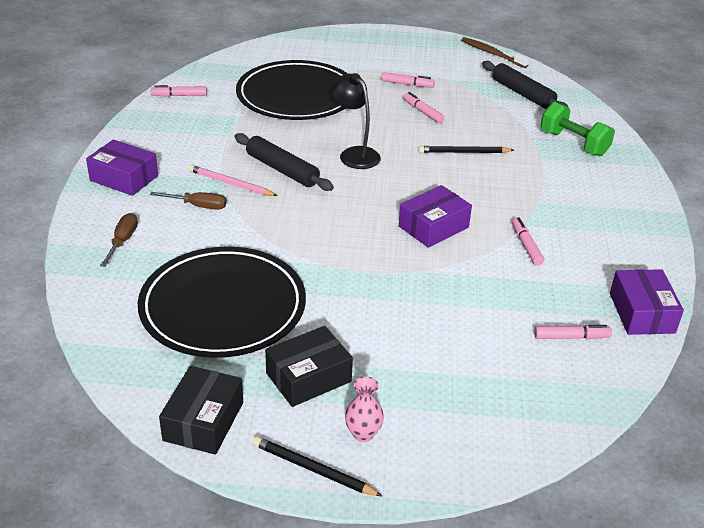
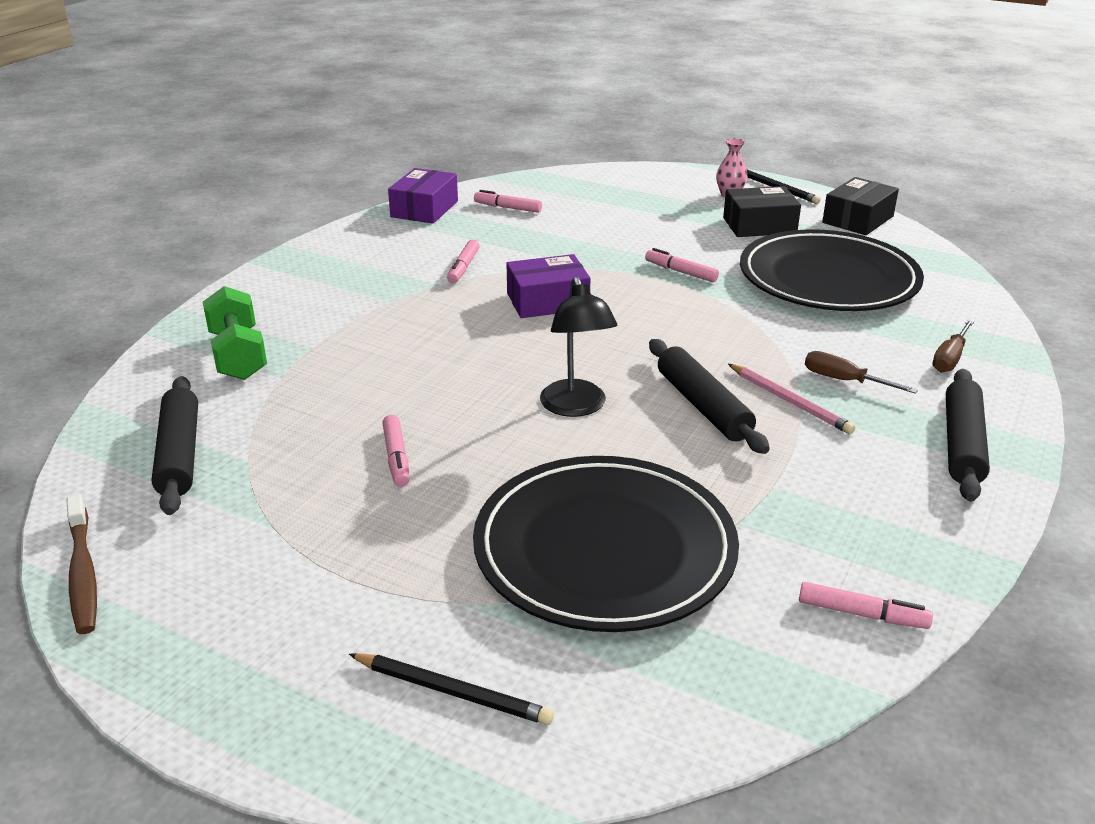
camera: 155 degrees left, 5 degrees down
(124, 178) = (962, 444): purple box -> black rolling pin
(407, 84) = (359, 528): pink marker -> pink marker (680, 272)
(464, 152) = (410, 375): black pencil -> black pencil (452, 691)

